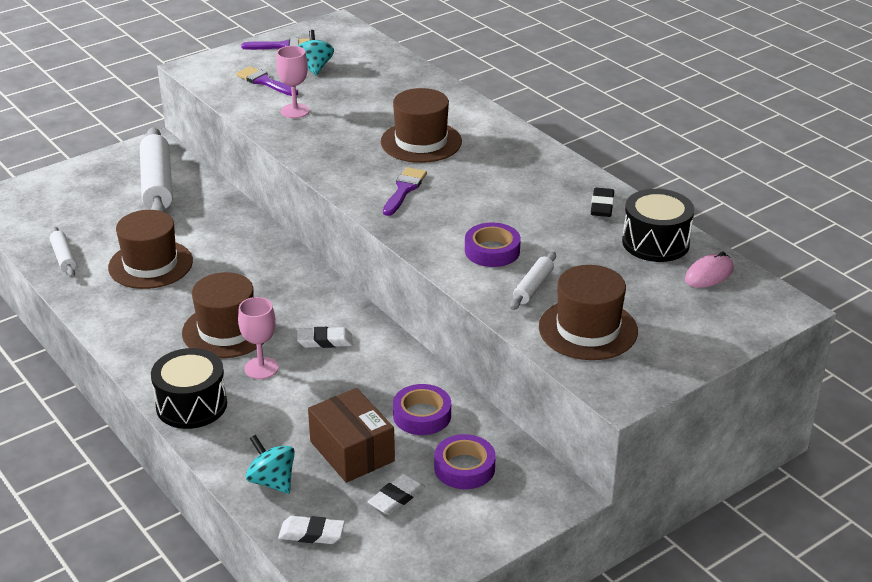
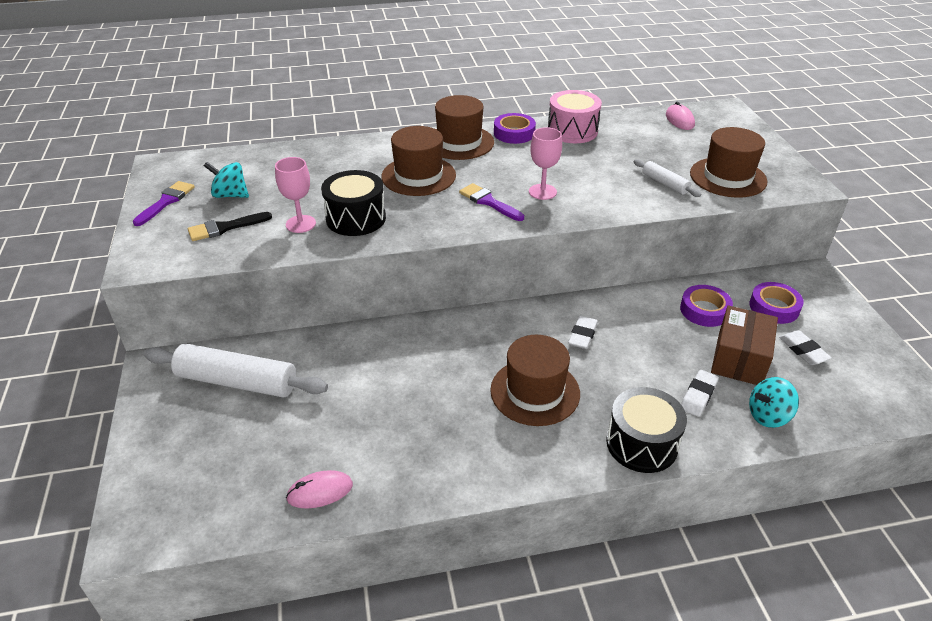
camera: 65 degrees left, 5 degrees up
(64, 257) = (320, 491): white rolling pin -> pink mouse
(150, 264) = (387, 421): brown hat -> brown hat (459, 142)
(261, 368) = (604, 383): pink goblet -> pink goblet (542, 192)
(265, 82) = (225, 228): purple brush -> black brush
(311, 534) = (841, 409): white eraser -> white eraser (698, 395)
(352, 451) = (739, 359): brown box -> brown box turned 60 degrees counterclockwise
(492, 251) = (606, 187): purple tape -> purple tape (514, 133)
(602, 206) = (572, 131): black eraser -> pink drum
(655, 242) = (631, 126): black drum -> black drum (356, 218)

